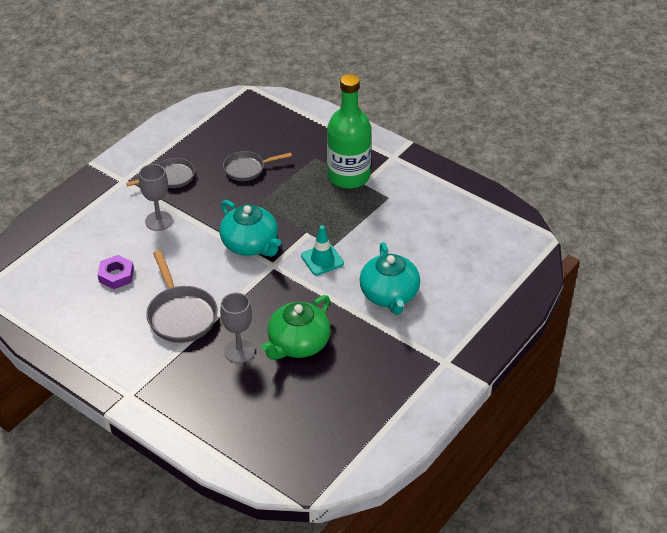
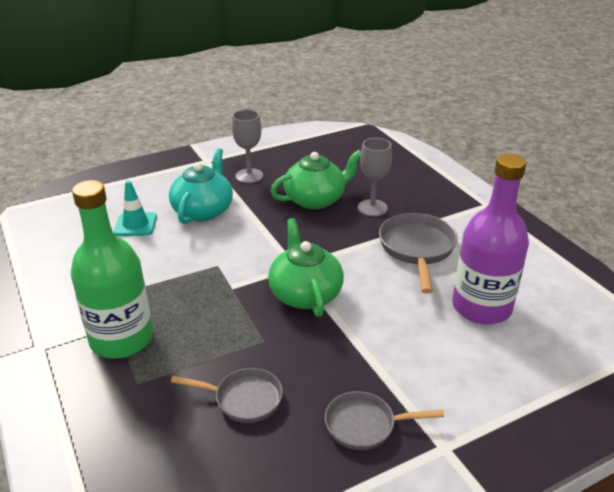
camera: 155 degrees left, 10 degrees down
(116, 275) = (481, 307): purple nut -> purple bottle
(158, 221) = (408, 359): grey goblet -> grey goblet (249, 176)
(250, 244) = (305, 294): turquoise teapot -> green teapot
(322, 259) = (239, 256): turquoise traffic cone -> turquoise traffic cone (135, 224)

